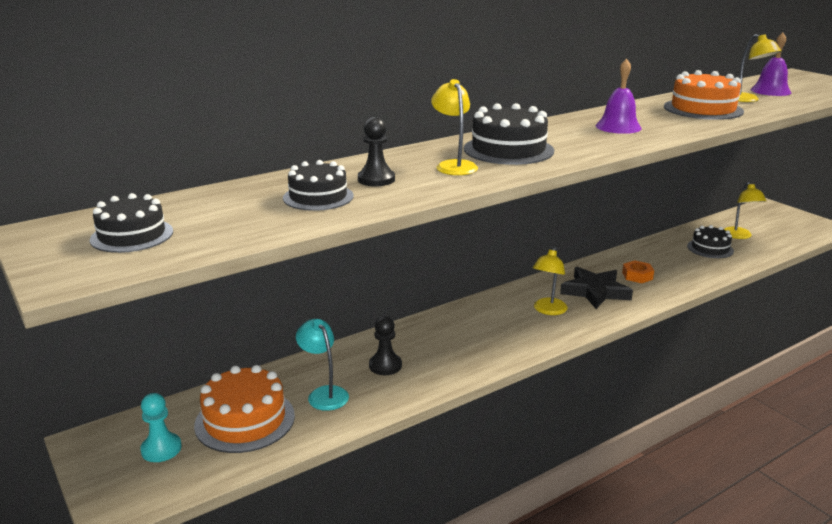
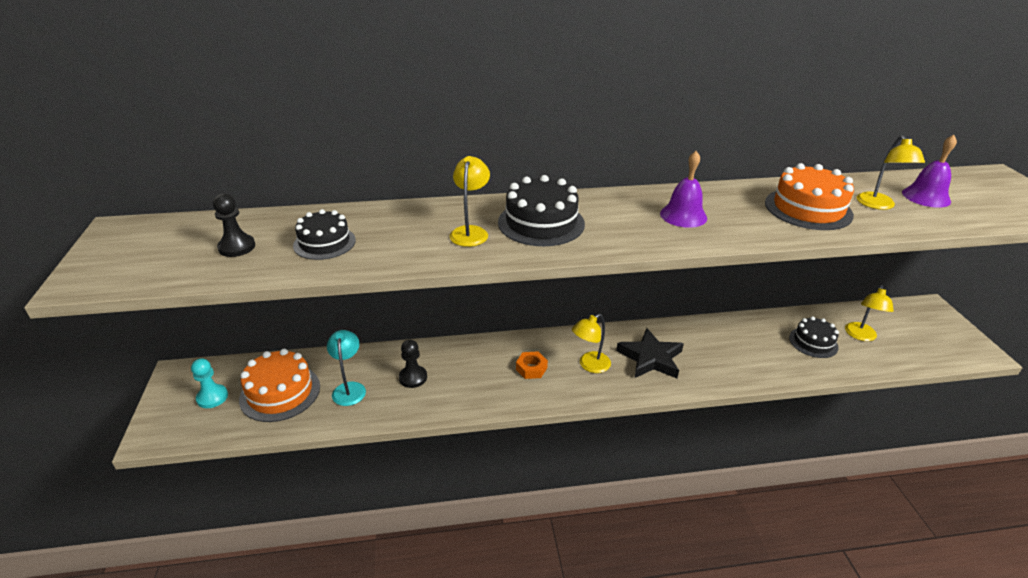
camera: 25 degrees right, 10 degrees up
(132, 235) = (161, 250): black cake -> none
(376, 179) = (390, 233): black pawn -> black pawn (237, 247)
(637, 276) = (707, 353): orange nut -> orange nut (531, 368)

